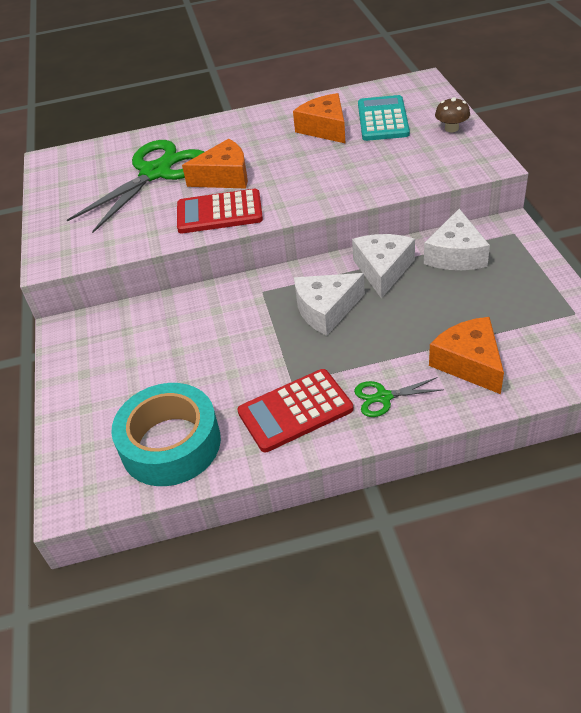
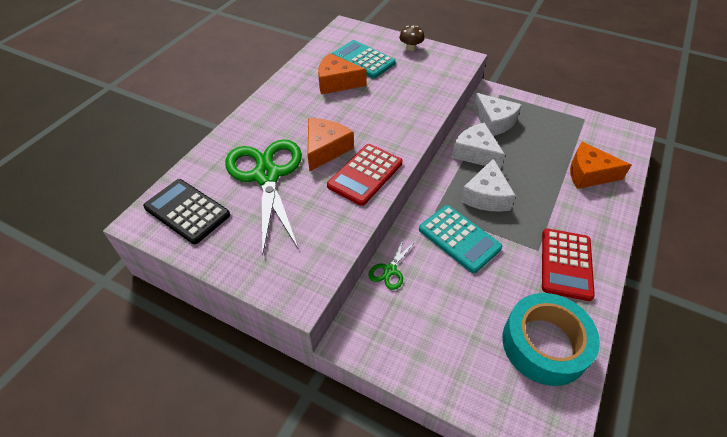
camera: 55 degrees left, 5 degrees up
(77, 168) = (187, 211): none -> black calculator
(244, 324) = (459, 238): none -> turquoise calculator
(383, 397) = (587, 221): green scissors -> green scissors (390, 270)

